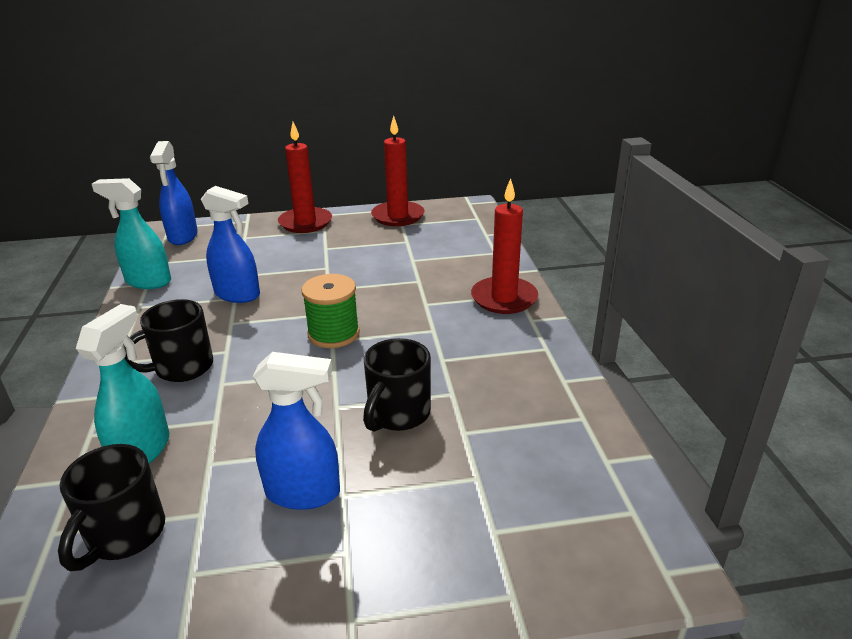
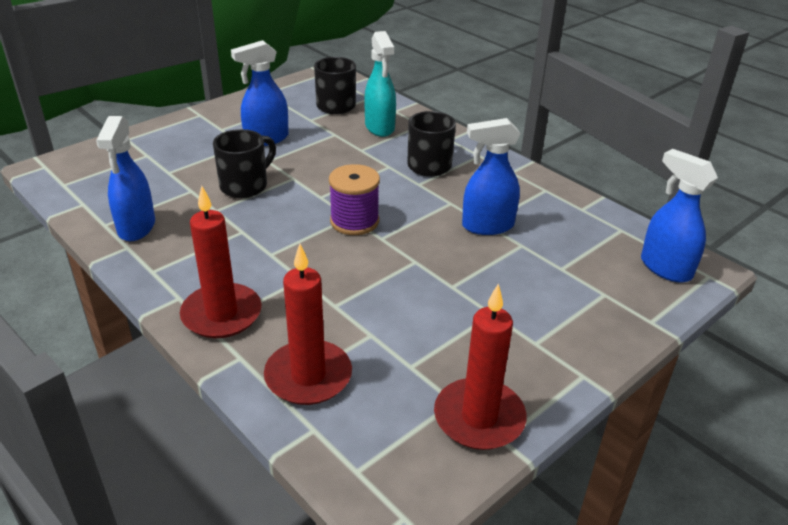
camera: 145 degrees right, 5 degrees up
(148, 281) = (585, 210): turquoise spray bottle -> none
(305, 223) = (579, 347): red candle -> red candle (308, 376)
(333, 334) = (354, 221): green spool -> purple spool
(398, 414) = (245, 186): black mug -> black mug turned 45 degrees clockwise
(547, 400) = (136, 227): none -> blue spray bottle

